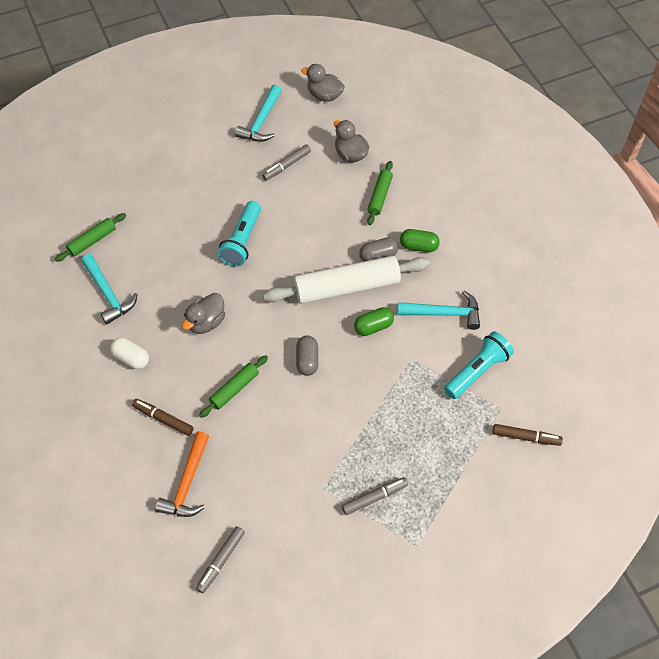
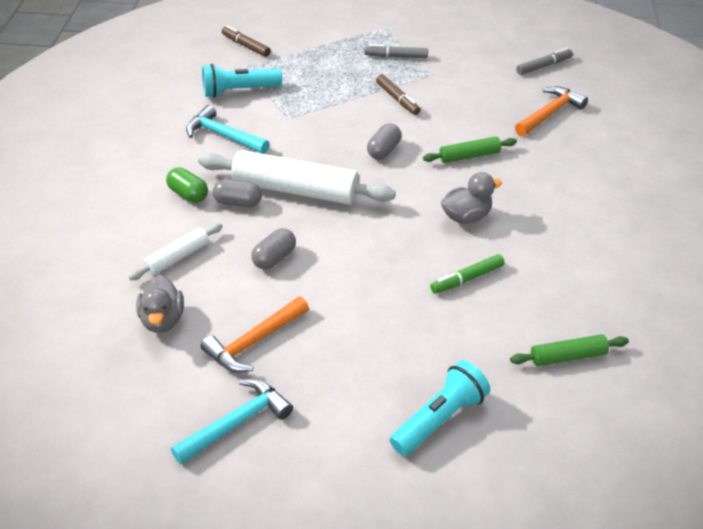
camera: 150 degrees left, 15 degrees down
(108, 294) = (568, 286): turquoise hammer -> none
(131, 358) = (565, 217): white capsule -> none
(163, 419) = (552, 160): brown marker -> brown marker (397, 99)
(180, 268) = (467, 279): none -> green marker
(242, 241) = (375, 277): turquoise flashlight -> turquoise flashlight (439, 419)
(286, 165) = (254, 342): grey marker -> orange hammer
(317, 224) = (274, 258): none -> grey capsule
(324, 95) = (115, 421): grey duck -> none
(373, 327) = (299, 151): green capsule -> none
(379, 196) = (178, 257): green rolling pin -> white rolling pin

